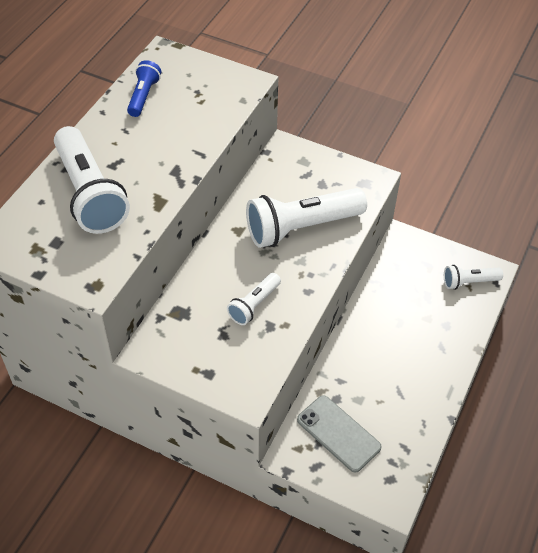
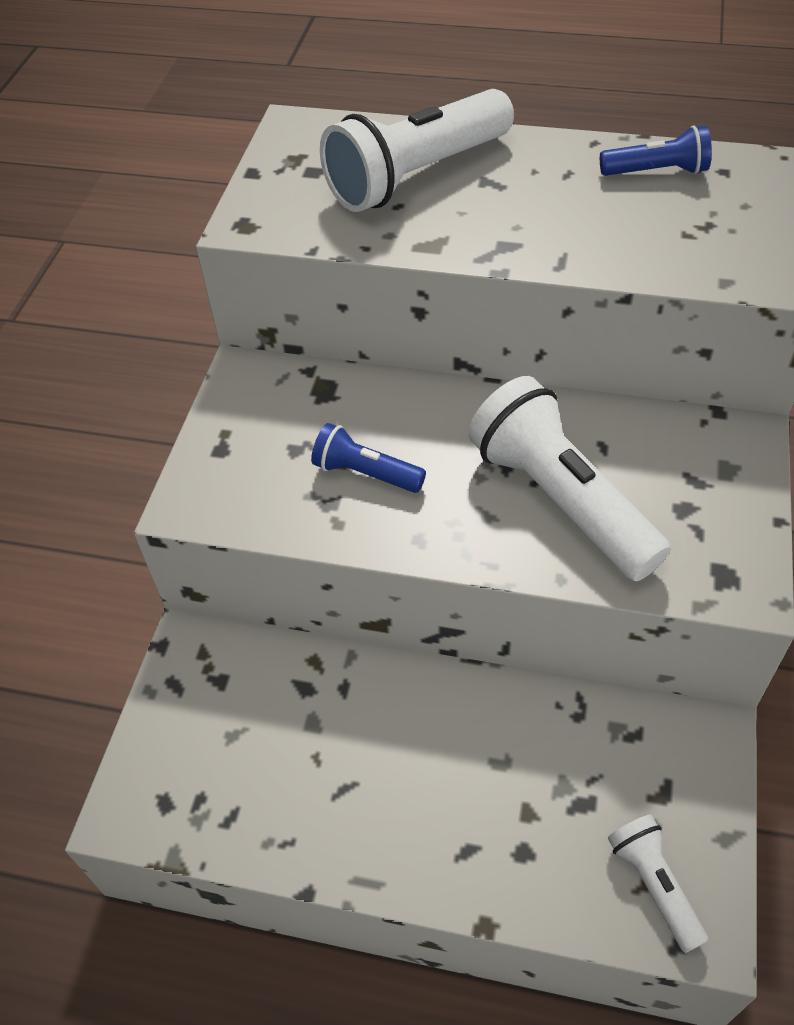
camera: 80 degrees right, 0 degrees up
(254, 305) = (365, 473): white flashlight -> blue flashlight
(338, 433) = (239, 705): grey phone -> none

